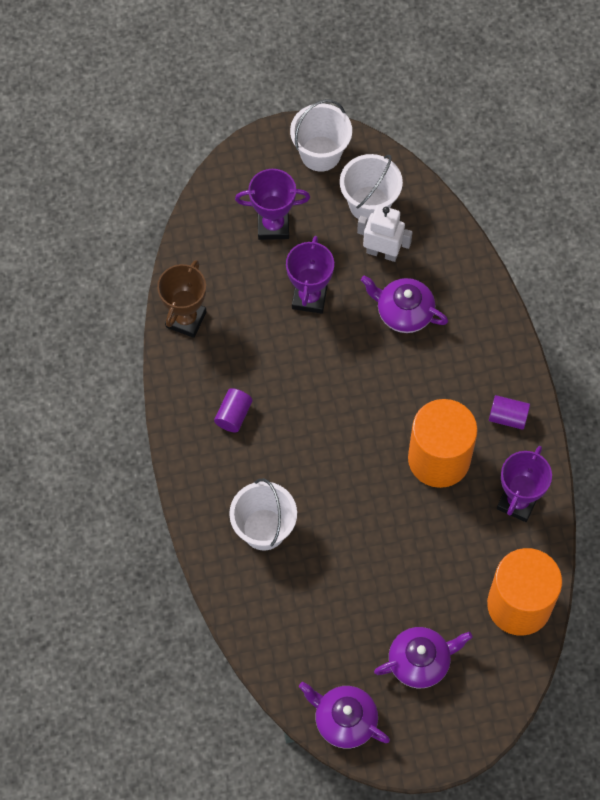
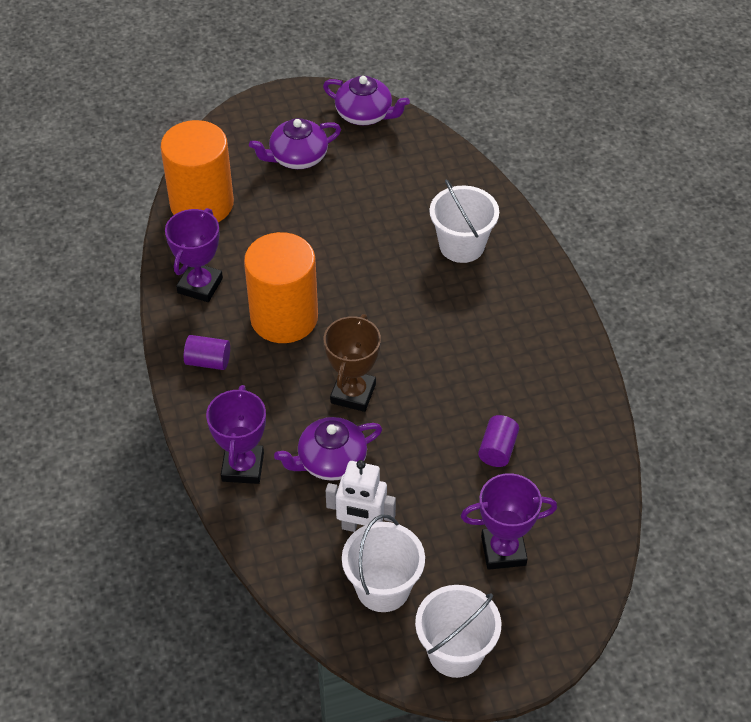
camera: 175 degrees right, 15 degrees down
(186, 319) = (588, 434): brown trophy -> brown trophy (353, 393)
(233, 415) = (512, 342): purple cylinder -> purple cylinder (497, 449)
(309, 297) = (445, 469): purple trophy -> purple trophy (242, 467)
(403, 312) = (330, 461): purple teapot -> purple teapot turned 135 degrees clockwise

